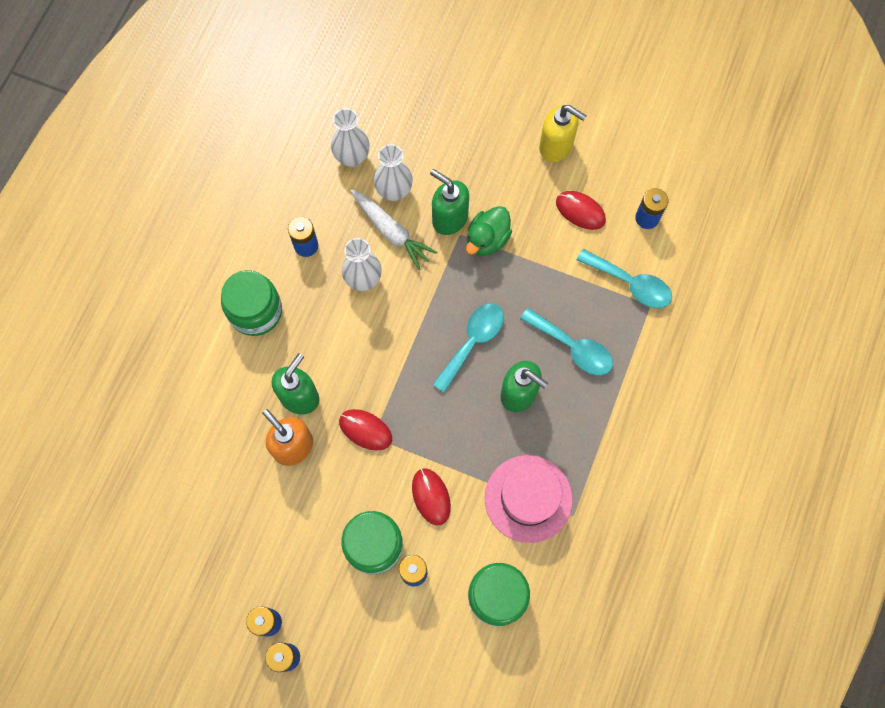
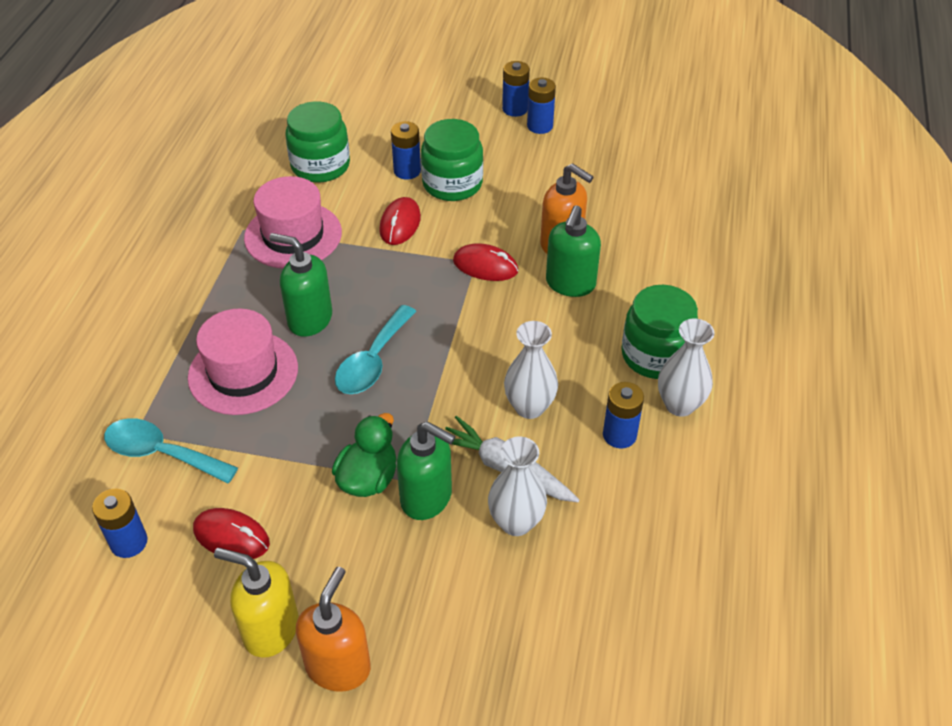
camera: 170 degrees right, 25 degrees down
(352, 157) = (593, 561): white vase -> white vase (679, 405)
(431, 496) = (400, 224): red mouse -> red mouse turned 45 degrees clockwise
(517, 119) = (338, 666): none -> orange soap dispenser
(573, 347) = (243, 372): turquoise spoon -> pink hat

